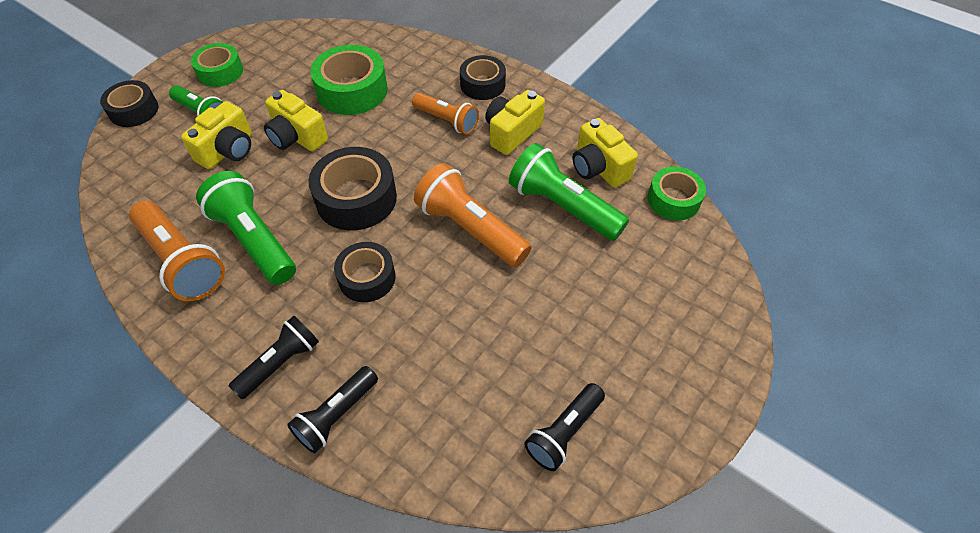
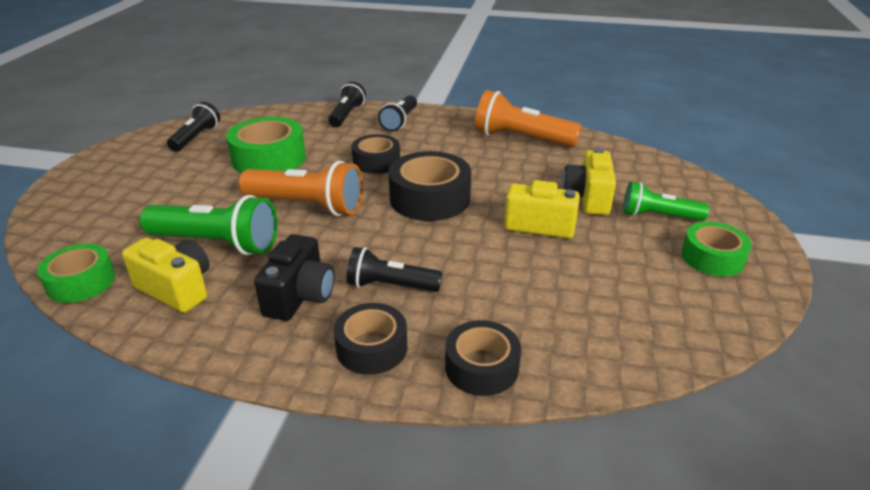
camera: 155 degrees right, 20 degrees down
(134, 110) = (724, 201): black tape -> black tape (481, 367)
(254, 240) = (485, 158): green flashlight -> none
(352, 90) = (537, 285): green tape -> green tape (269, 158)
(447, 121) = (390, 286): orange flashlight -> black flashlight
(512, 133) = (300, 296): yellow camera -> black camera

